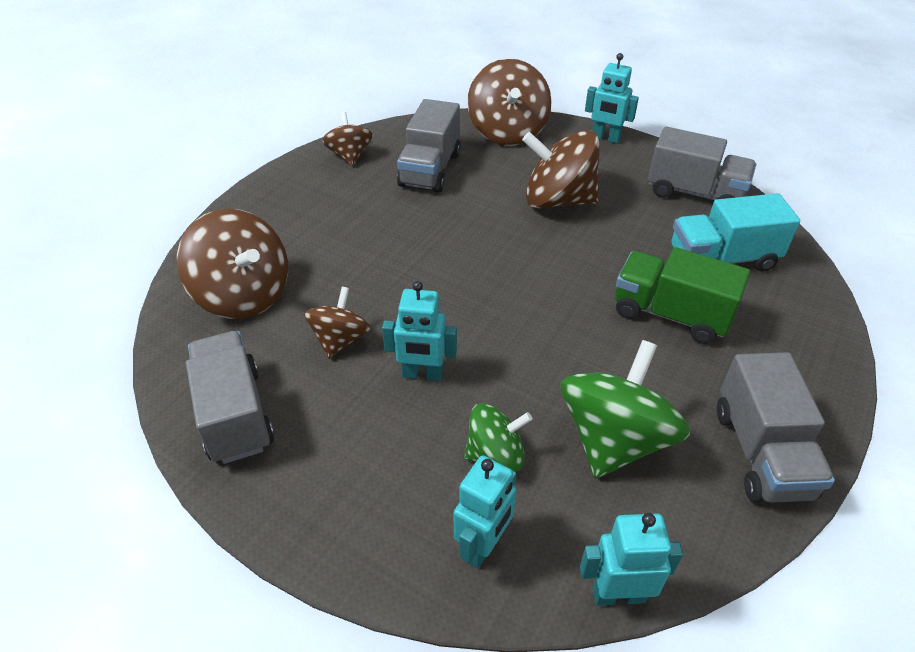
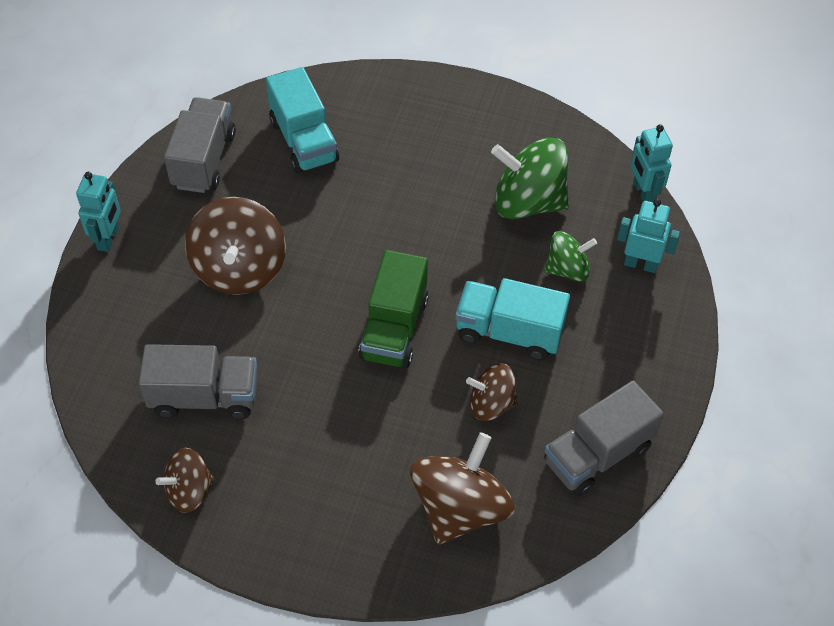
camera: 105 degrees left, 10 degrees up
(422, 374) = (509, 332): turquoise robot -> turquoise truck
(496, 454) = (567, 269): green spinning top -> green spinning top turned 105 degrees clockwise
(507, 132) = (108, 334): brown spinning top -> none
(670, 314) = (386, 174): green truck -> green truck (394, 329)
(761, 452) = (509, 123): grey truck -> none

